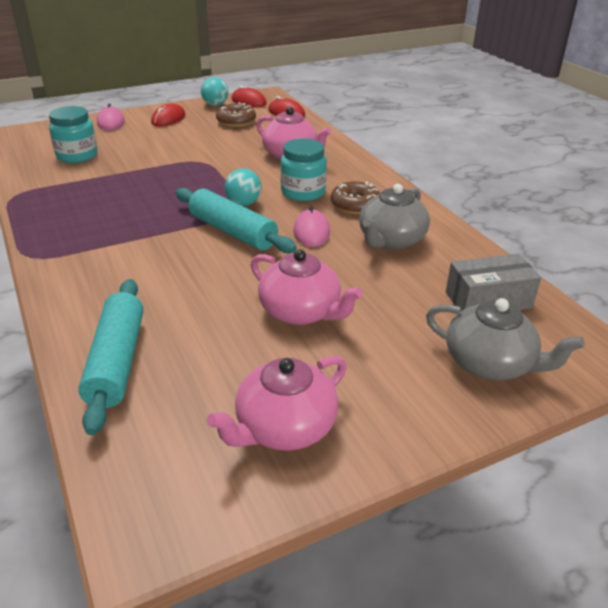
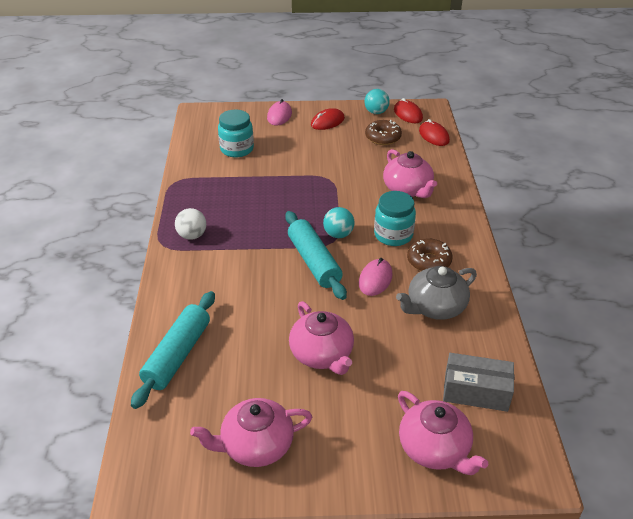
camera: 25 degrees right, 5 degrees up
(66, 240) = (192, 236): none -> white ball
(490, 363) = (435, 449): grey teapot -> pink teapot

